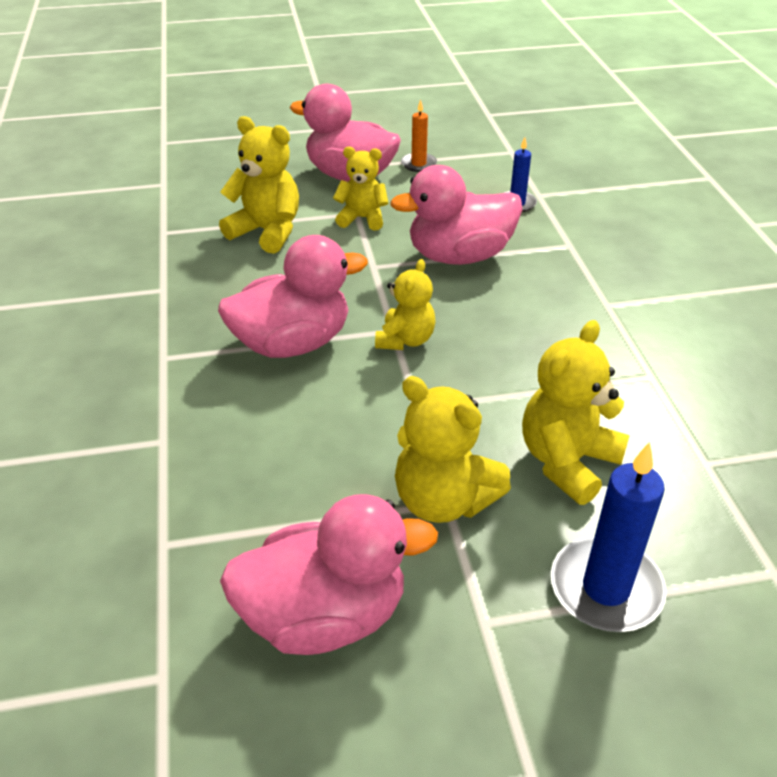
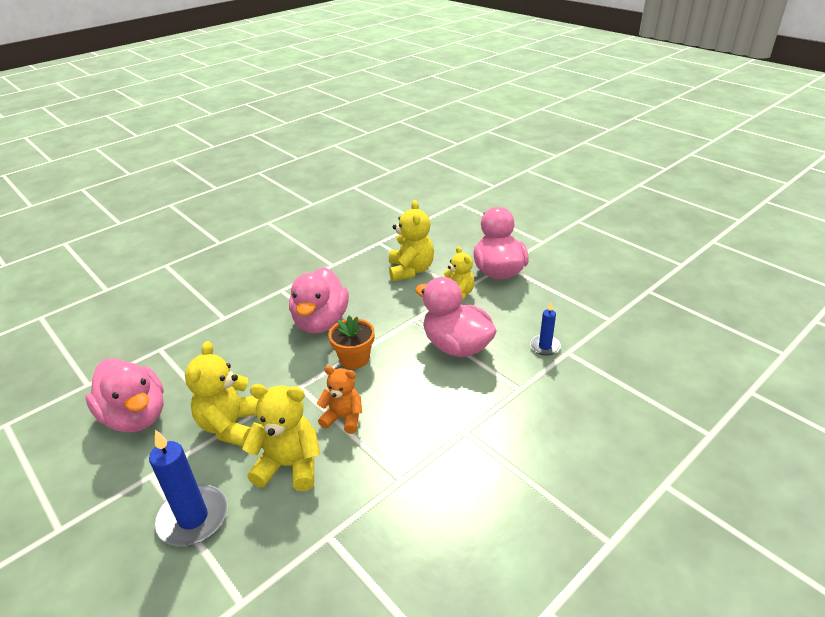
camera: 60 degrees right, 5 degrees down
(292, 343) = (321, 322): pink duck -> pink duck turned 60 degrees clockwise
(405, 340) = (354, 358): yellow teddy bear -> orange flower pot
(418, 164) = (543, 289): orange candle -> none
(514, 386) = (343, 418): none -> orange teddy bear

